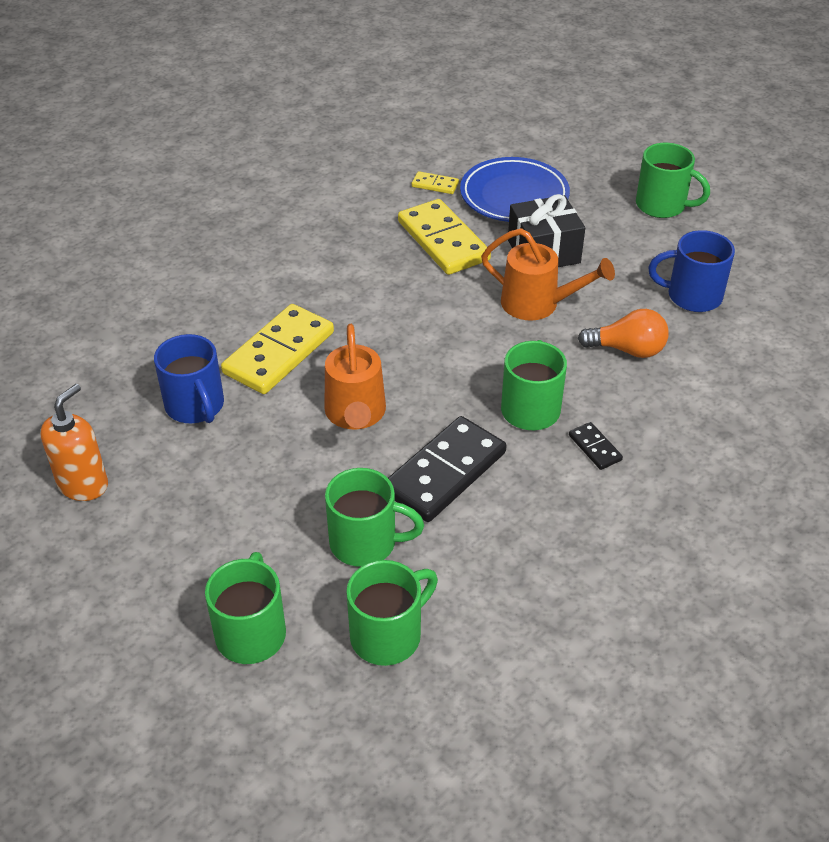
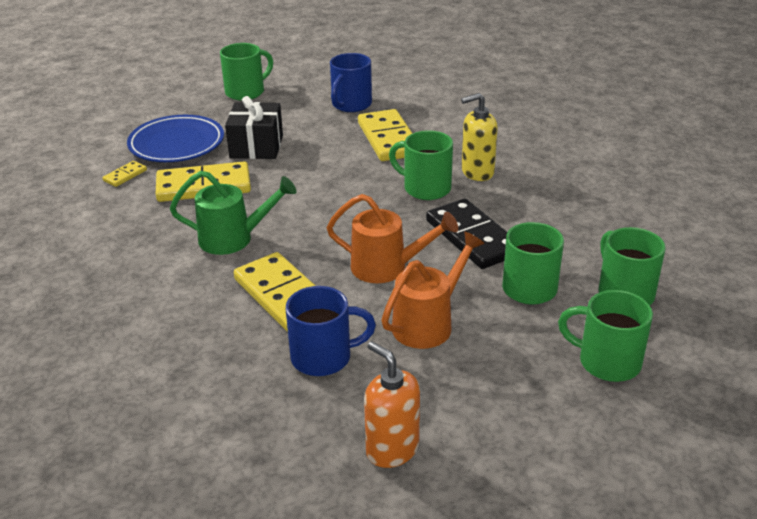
camera: 70 degrees left, 10 degrees down
(359, 291) = (234, 239): none -> green watering can
(538, 304) = (315, 161): orange watering can -> orange watering can (429, 323)
(595, 448) = (477, 172): black domino -> yellow soap dispenser
(627, 350) = (388, 139): orange light bulb -> yellow domino

